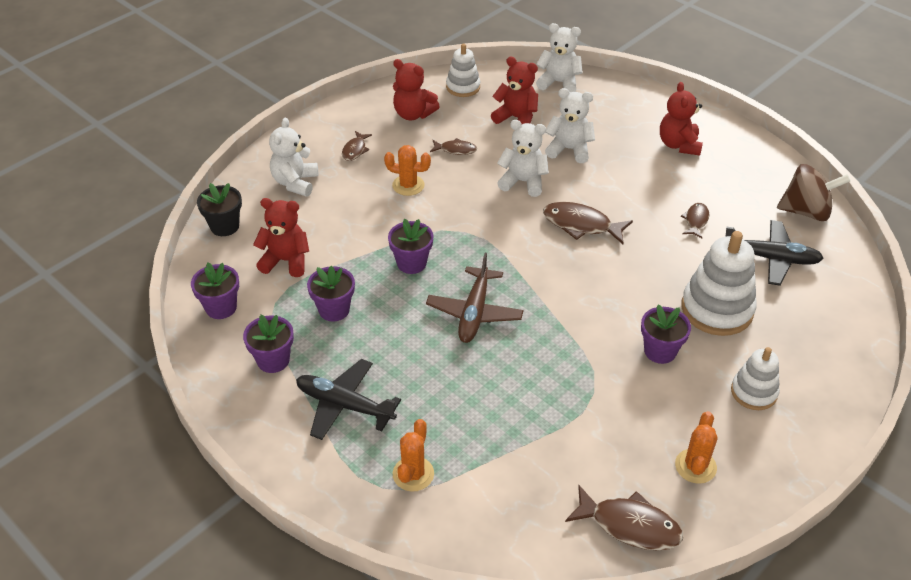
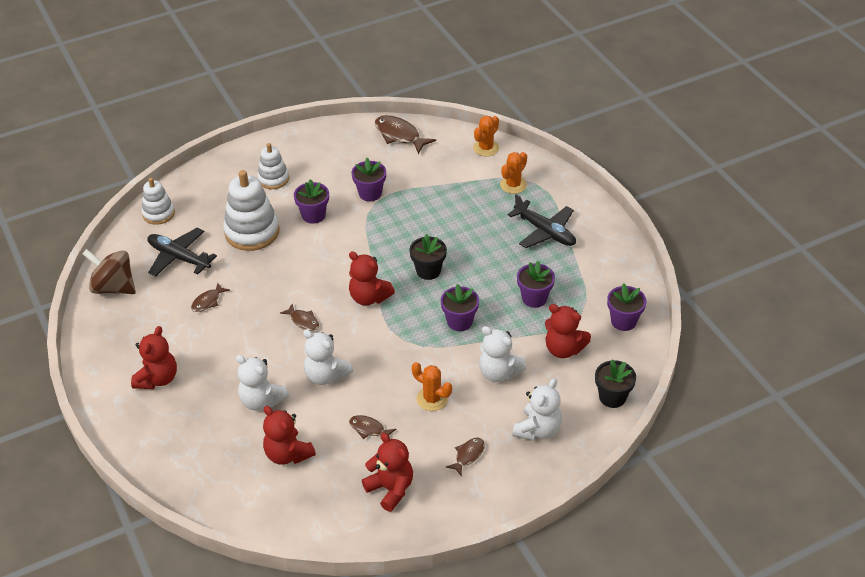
camera: 160 degrees left, 0 degrees up
(273, 360) = (589, 272): purple flower pot -> purple flower pot (370, 193)
(463, 87) = (319, 515): white stacking toy -> white stacking toy (158, 213)
(474, 313) = (428, 271): brown plane -> black flower pot
(526, 265) = (369, 297): none -> red teddy bear
(559, 83) = (213, 492): white teddy bear -> white teddy bear (499, 372)
(581, 225) = (303, 321): brown fish -> brown fish, size x0.57
(695, 466) = (341, 152): orange cactus -> orange cactus (486, 148)

